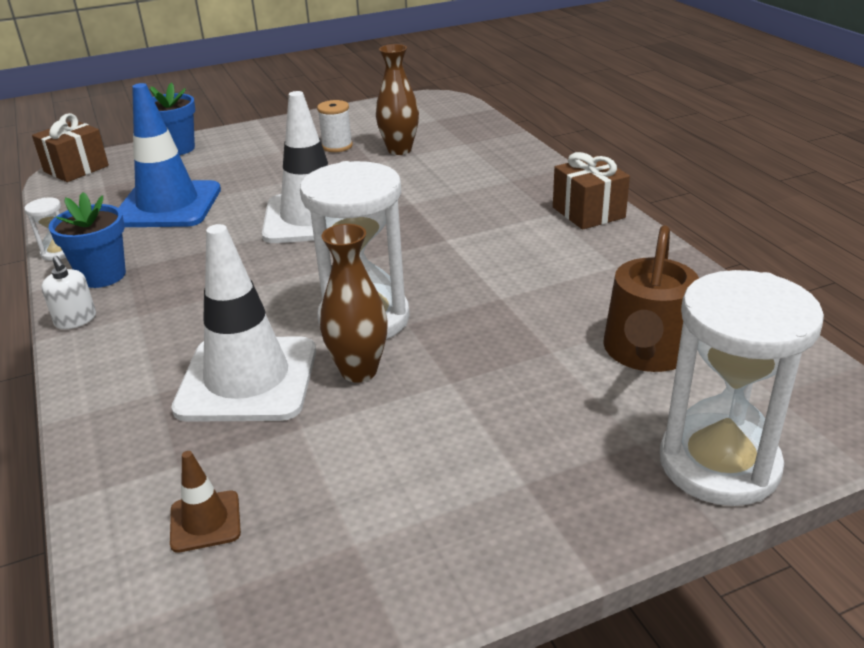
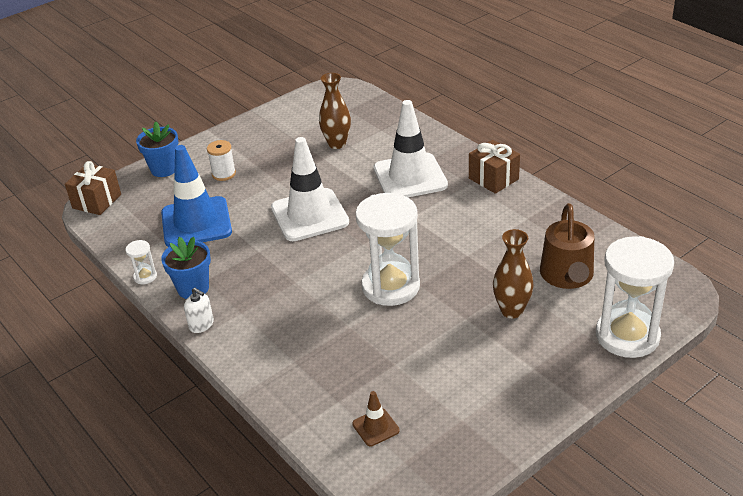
camera: 15 degrees left, 5 degrees up
(247, 379) = (344, 341): white traffic cone -> white traffic cone (410, 177)
(337, 146) = (288, 147): white spool -> white spool (224, 174)
(359, 371) = (408, 322): brown vase -> brown vase (511, 310)

